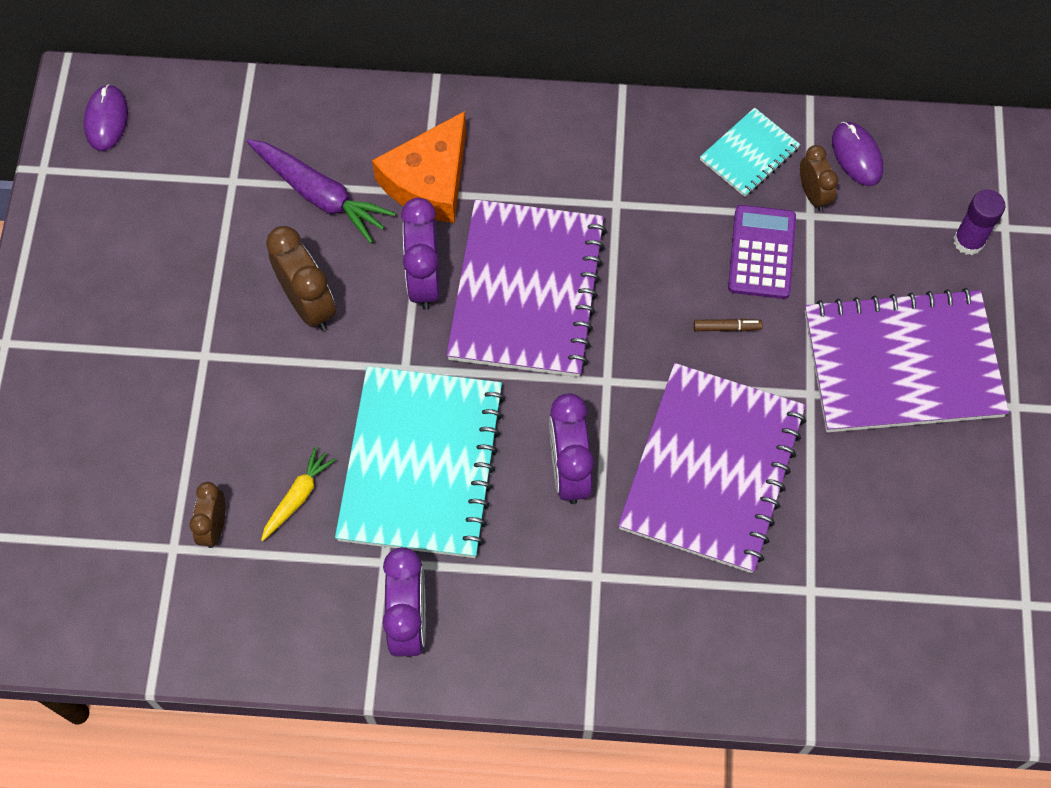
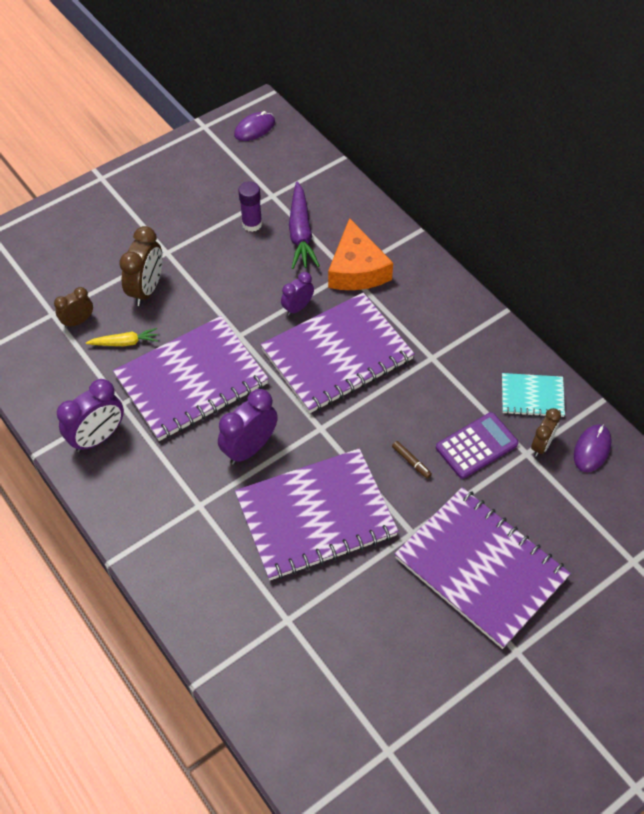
camera: 50 degrees right, 10 degrees down
(308, 304) = (235, 271): brown clock -> brown clock (147, 289)
(421, 464) = (191, 380): turquoise notebook -> purple notebook
(424, 280) = (297, 307): purple clock -> purple clock, size x0.61
(429, 181) = (356, 269): orange cheese -> orange cheese turned 90 degrees counterclockwise
(968, 241) = (601, 547): purple glue stick -> purple glue stick (252, 224)

